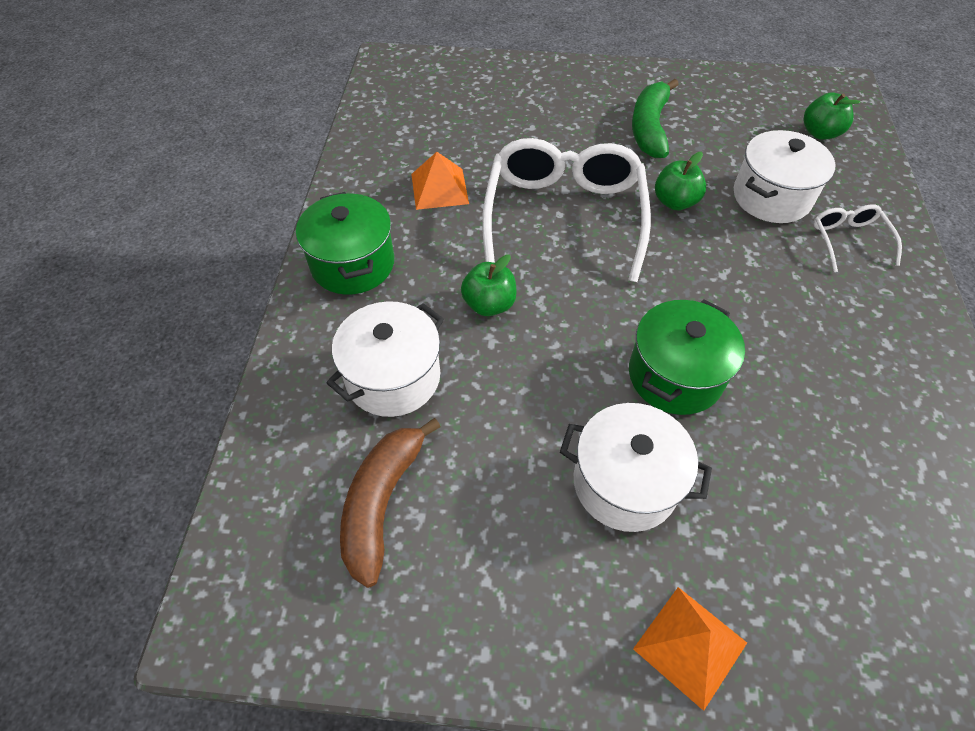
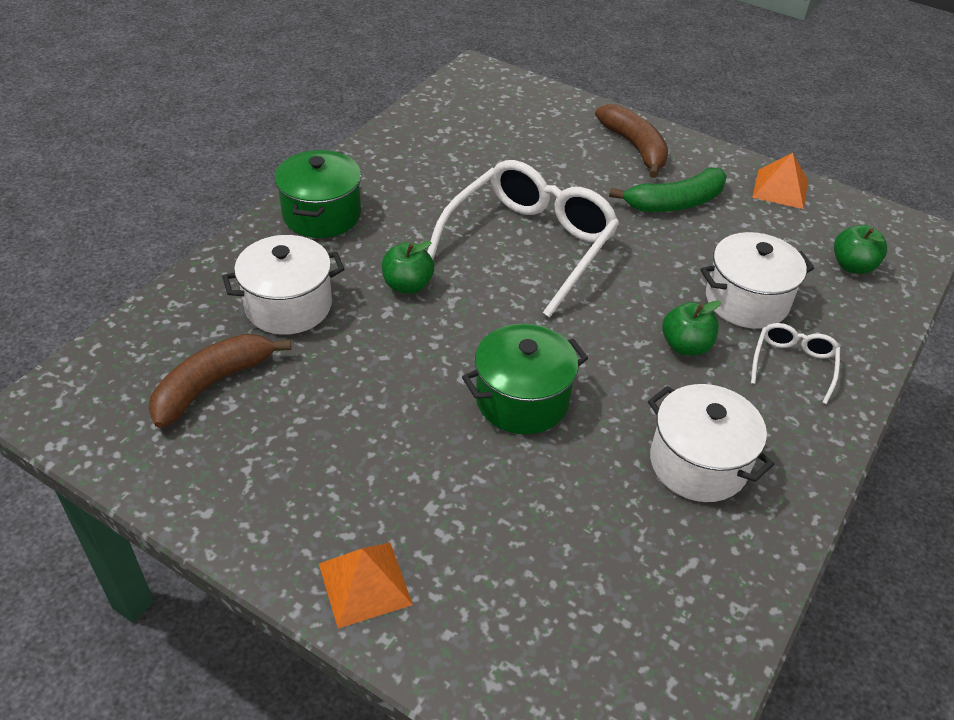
camera: 25 degrees right, 10 degrees down
(439, 188) = (438, 185): orange pyramid -> orange pyramid (780, 189)
(578, 88) = (635, 147): none -> brown banana
(625, 483) = (410, 455): white pot -> white pot (698, 463)
(649, 128) = (675, 203): green banana -> green banana turned 150 degrees counterclockwise
(675, 202) = (645, 270): green apple -> green apple (685, 346)

